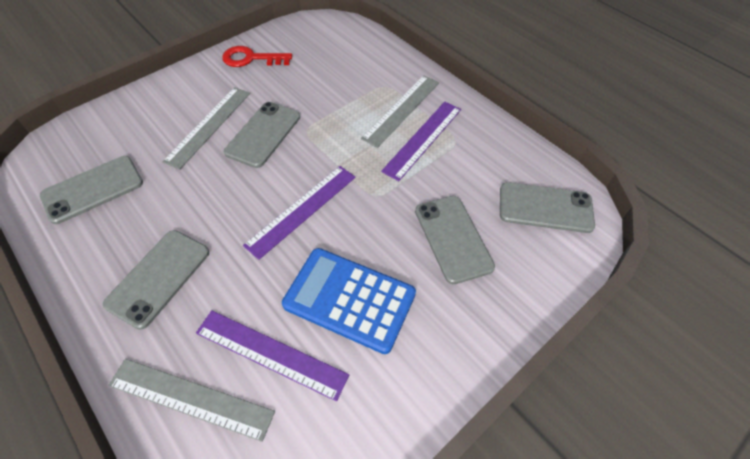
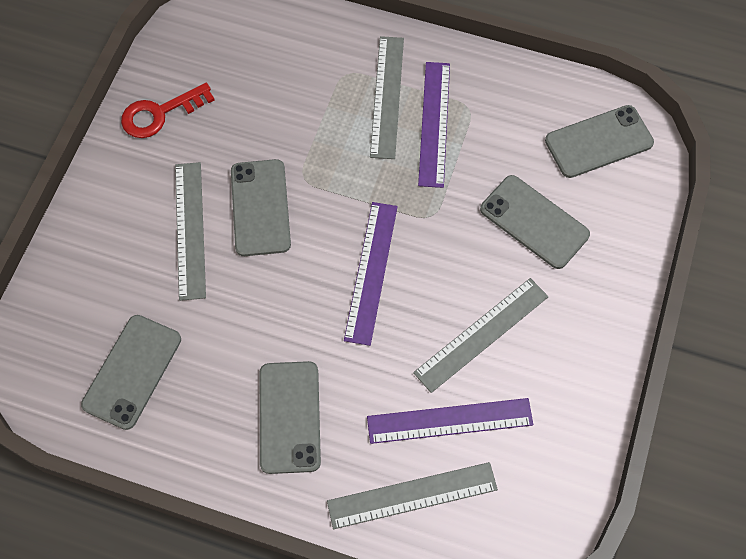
camera: 30 degrees left, 10 degrees up
(349, 299) = (482, 334): blue calculator -> grey ruler

